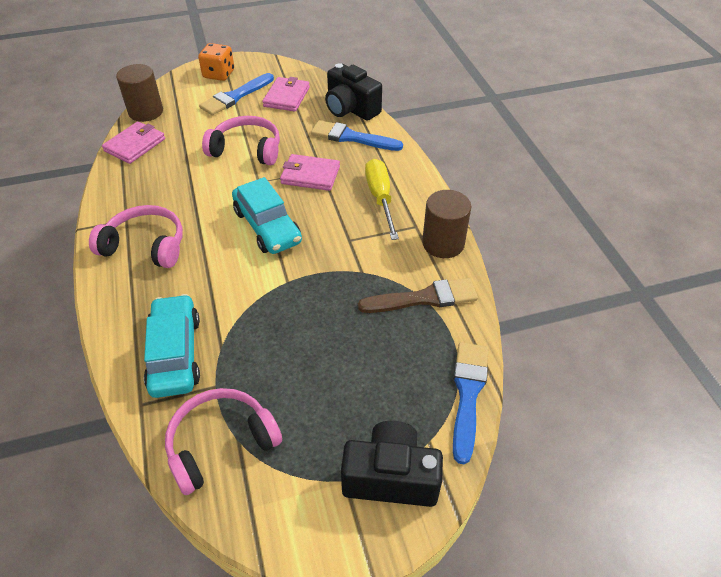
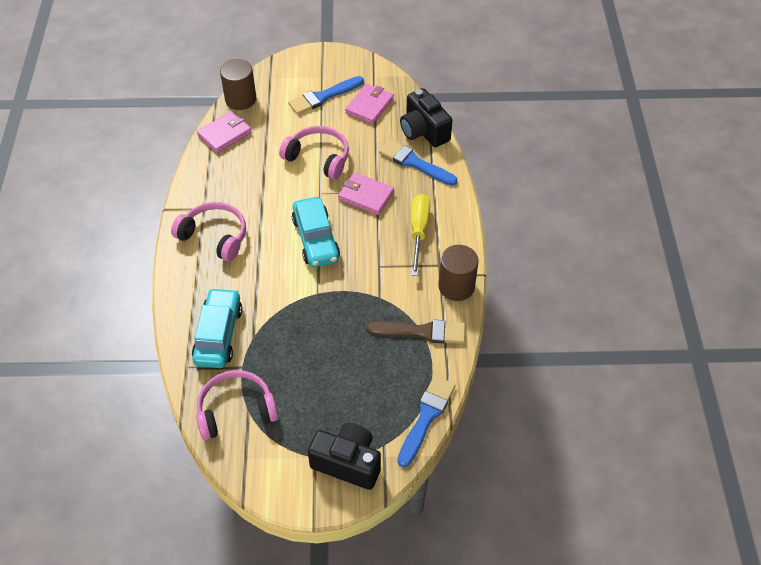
camera: 15 degrees right, 5 degrees up
(219, 74) = (314, 67): orange dice -> none

